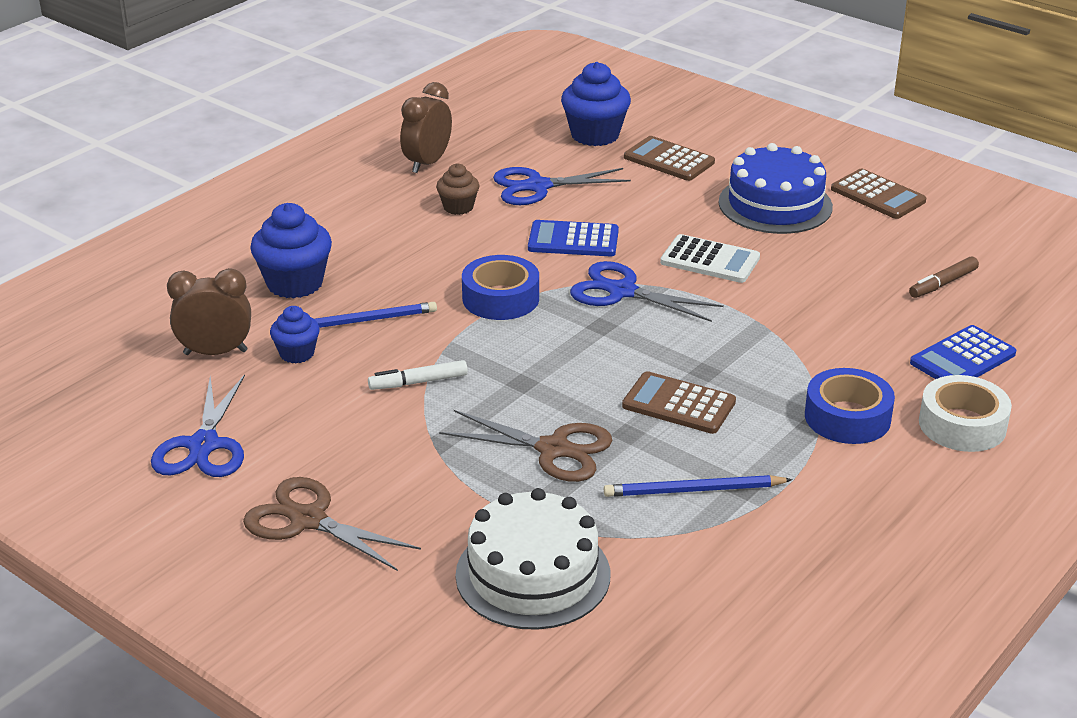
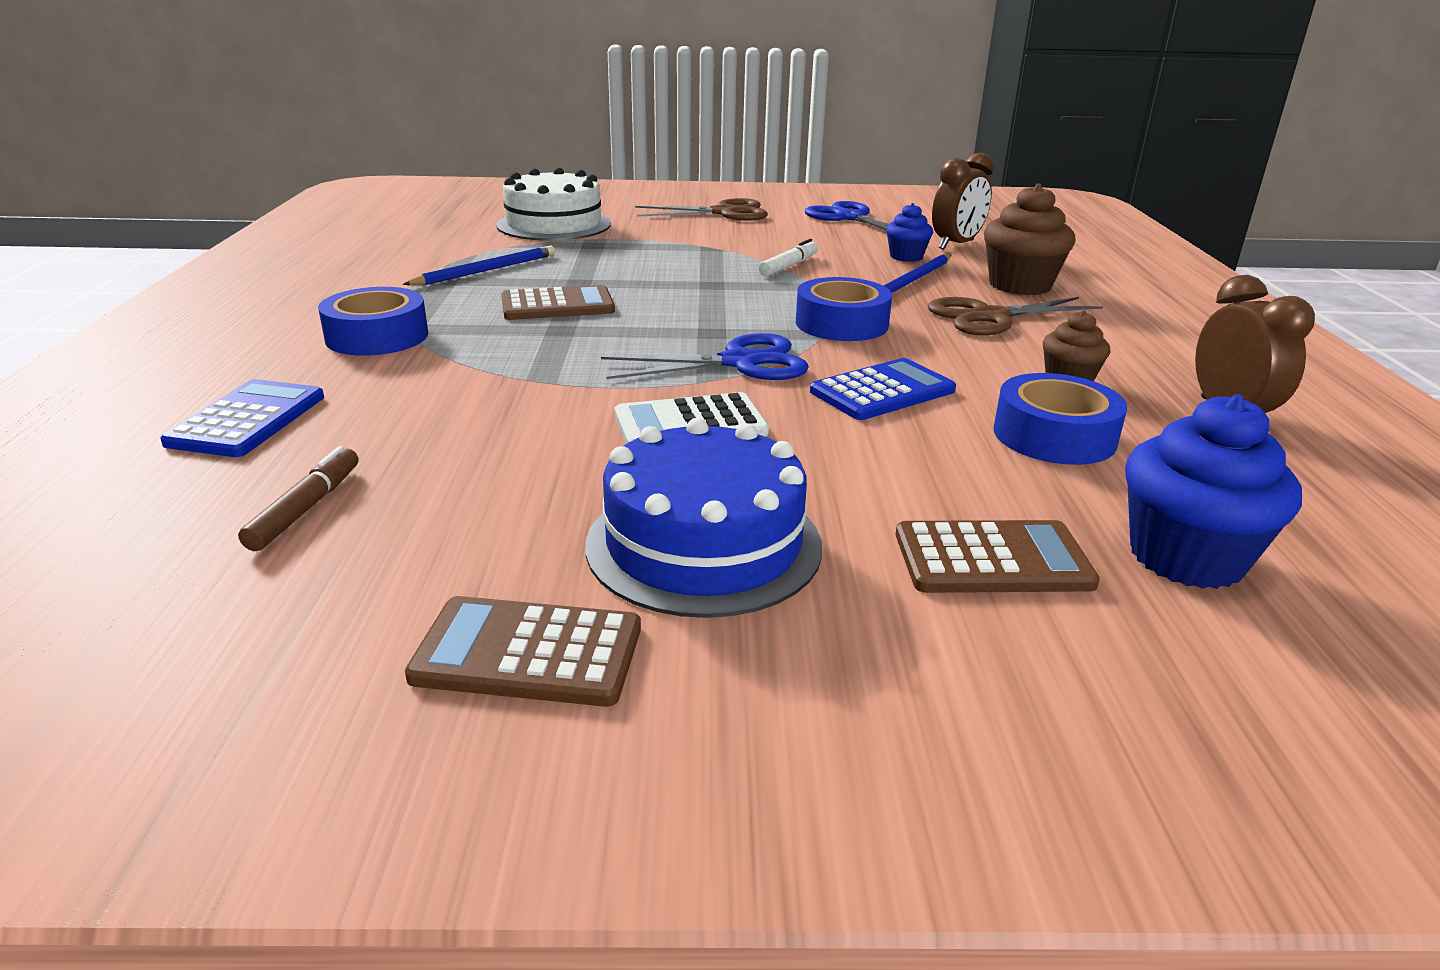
camera: 140 degrees right, 5 degrees down
(295, 283) = (1020, 285): blue cupcake -> brown cupcake
(538, 187) = (1054, 436): blue scissors -> blue tape
(553, 449) = (624, 263): brown scissors -> brown scissors (990, 317)
(962, 425) = (236, 362): white tape -> none

